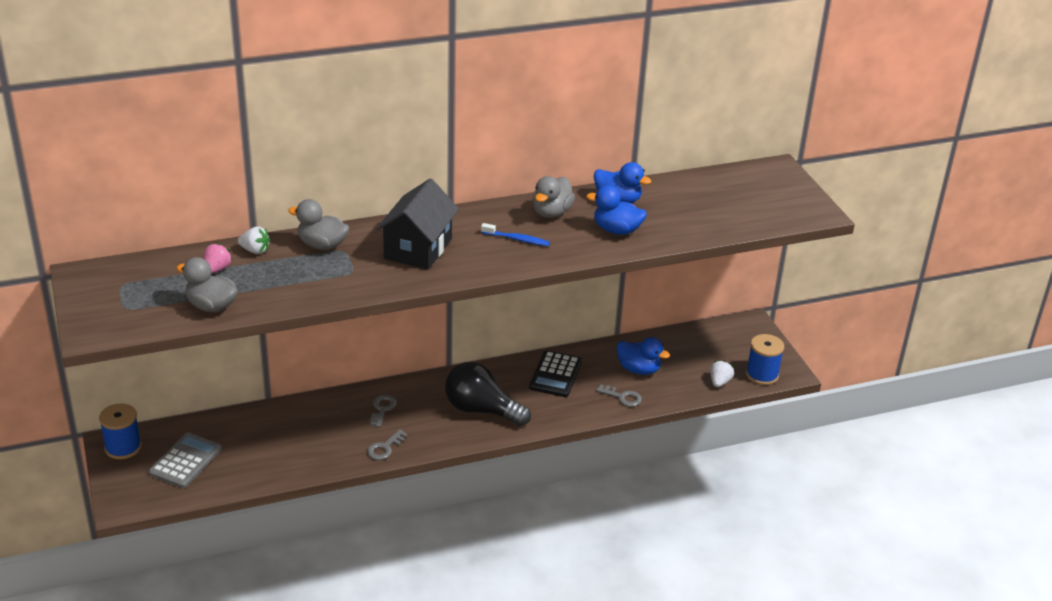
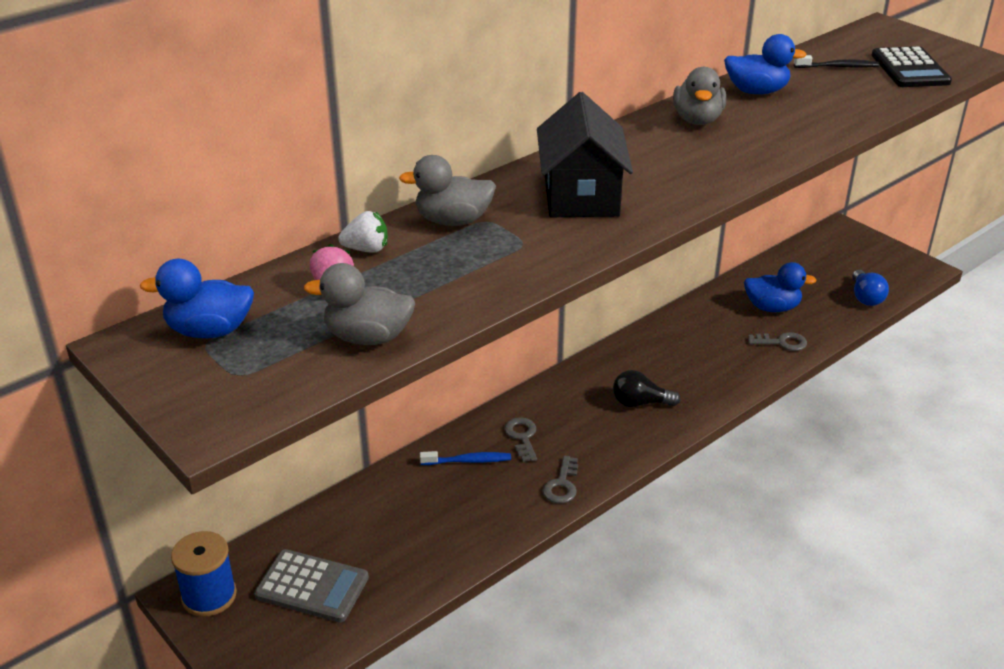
camera: 20 degrees left, 0 degrees up
(185, 461) = (312, 586): grey calculator -> grey calculator turned 105 degrees clockwise
(481, 410) = (640, 403): black light bulb -> black light bulb, size x0.56
(517, 239) = (689, 157): blue toothbrush -> blue toothbrush (468, 461)
(555, 375) = (689, 338): black calculator -> black calculator (910, 69)
(616, 230) = (790, 121): blue duck -> blue duck (209, 331)
(701, 195) = (838, 67): none -> black toothbrush
(719, 382) = (865, 297): white strawberry -> blue light bulb
(762, 374) = (899, 278): blue spool -> none

